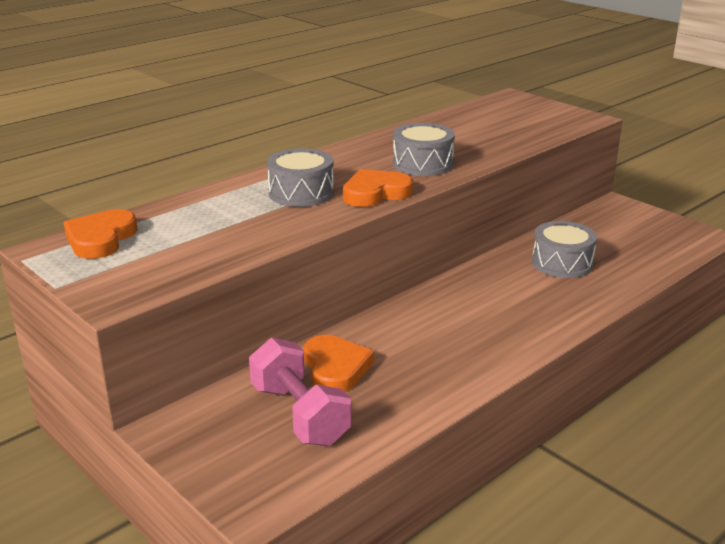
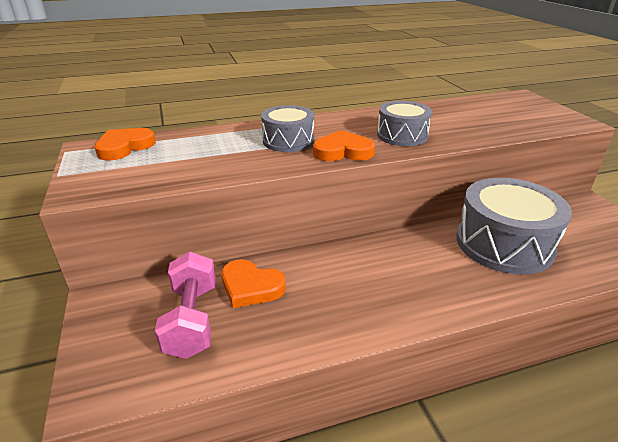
camera: 25 degrees right, 5 degrees up
(335, 368) = (251, 287): orange heart -> orange heart turned 105 degrees clockwise
(562, 263) = (504, 244): grey drum -> grey drum, size x1.74

